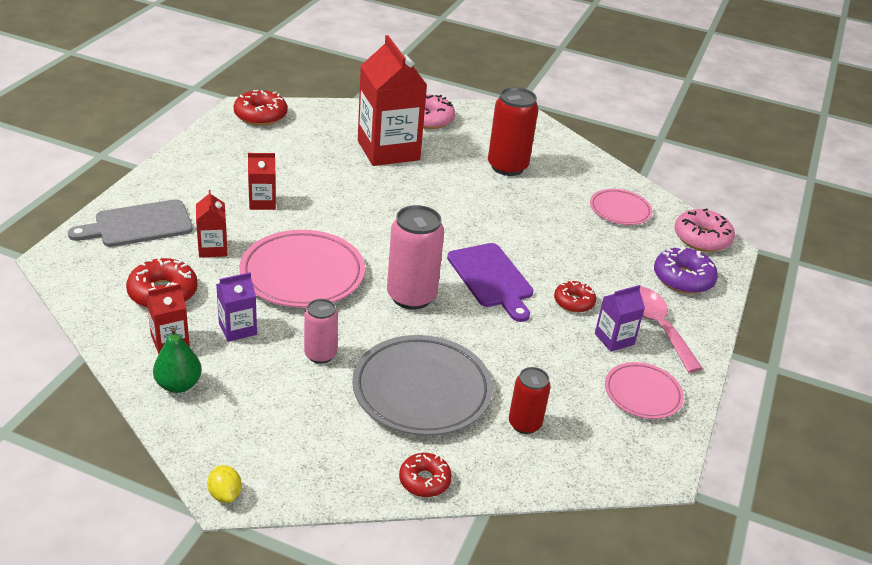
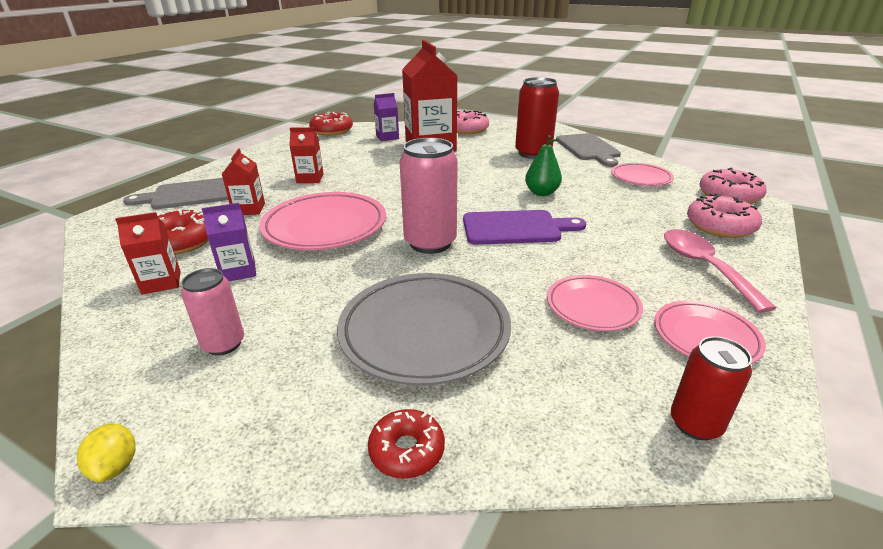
camera: 10 degrees right, 5 degrees down
(178, 385) = (143, 324): green pear -> green pear (541, 193)
(320, 354) = (317, 294): pink can -> pink can (224, 344)
(491, 278) = (515, 228): purple cutting board -> purple cutting board turned 75 degrees counterclockwise
(524, 424) = (553, 372): red can -> red can (695, 424)
(558, 366) = (592, 306): none -> pink plate
(569, 160) = (588, 148): none -> grey cutting board
(574, 302) = (604, 246): red donut -> none
(614, 339) = (656, 279): purple carton -> purple carton (387, 137)
(683, 278) = (720, 226): purple donut -> pink donut

